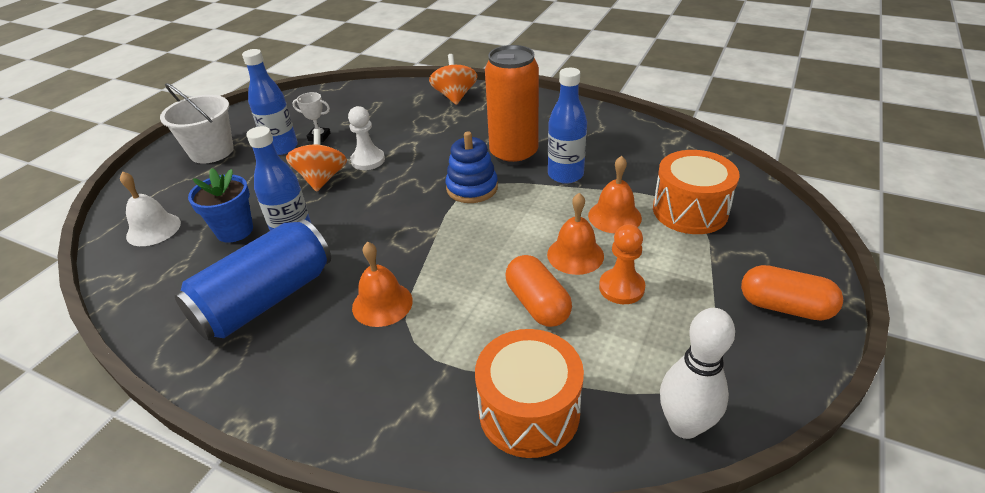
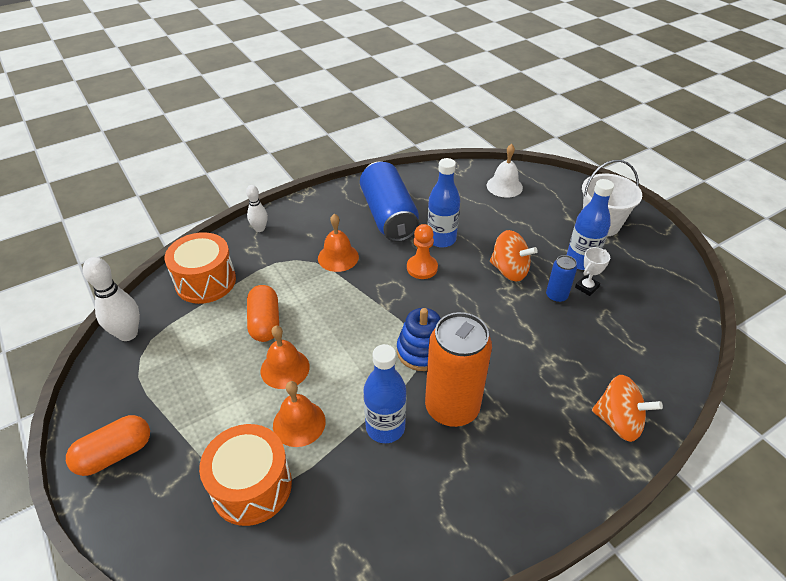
camera: 120 degrees right, 5 degrees up
(235, 231) = (473, 216): blue flower pot -> none
(342, 147) = (556, 296): none -> blue can
(368, 160) = (519, 304): white pawn -> none
(373, 428) = (260, 229): none -> white bowling pin
(537, 304) = (265, 322): orange capsule -> orange capsule turned 75 degrees clockwise
(621, 288) = (231, 373): orange pawn -> orange pawn (422, 268)

